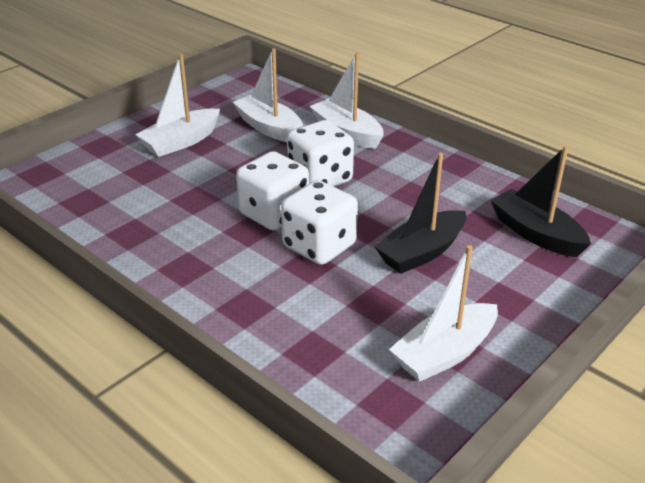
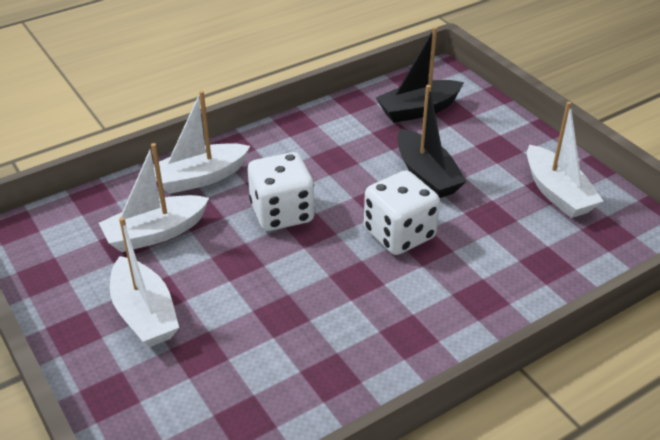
camera: 75 degrees left, 5 degrees up
(274, 214) = (334, 256): white dice -> none

